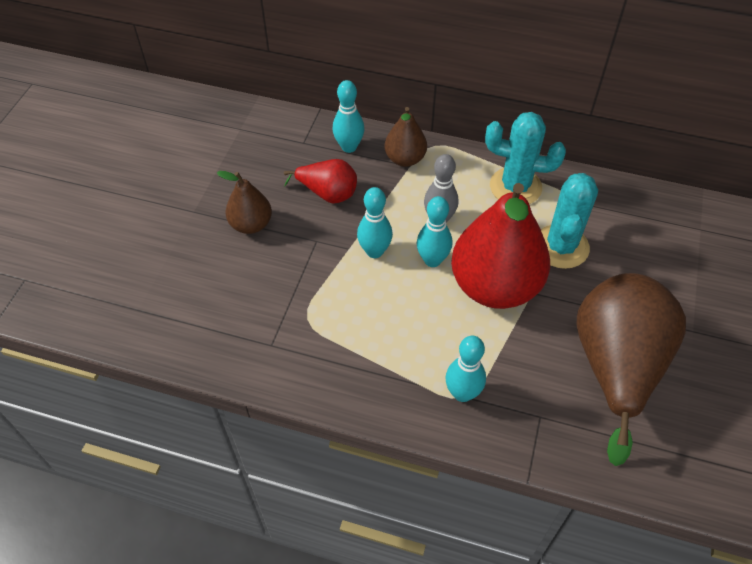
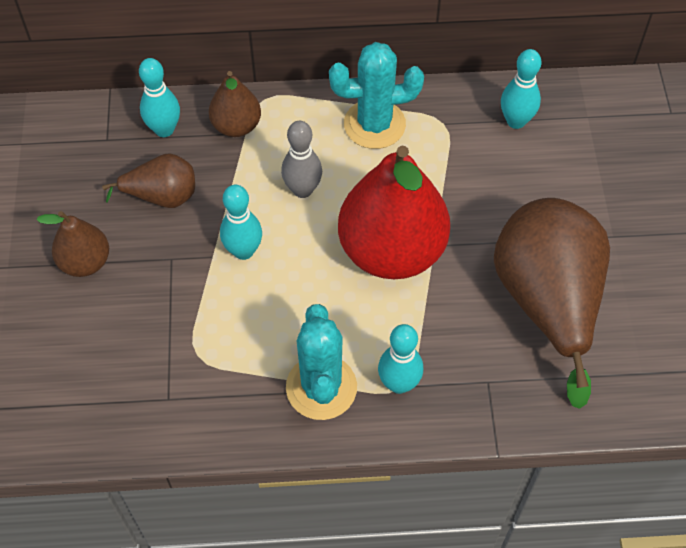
camera: 20 degrees left, 5 degrees up
(327, 194) = (162, 196): red pear -> brown pear
(432, 260) = (313, 241): turquoise bowling pin -> turquoise bowling pin (516, 121)
(561, 247) = (448, 182): turquoise cactus -> turquoise cactus (321, 387)

